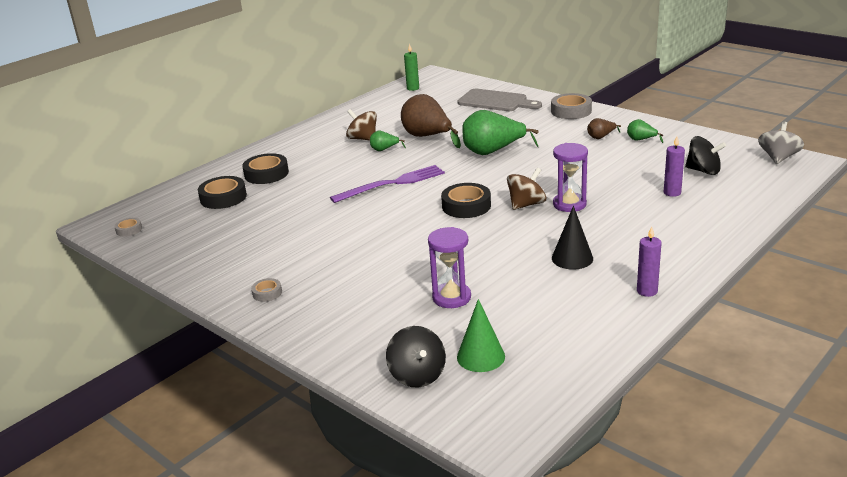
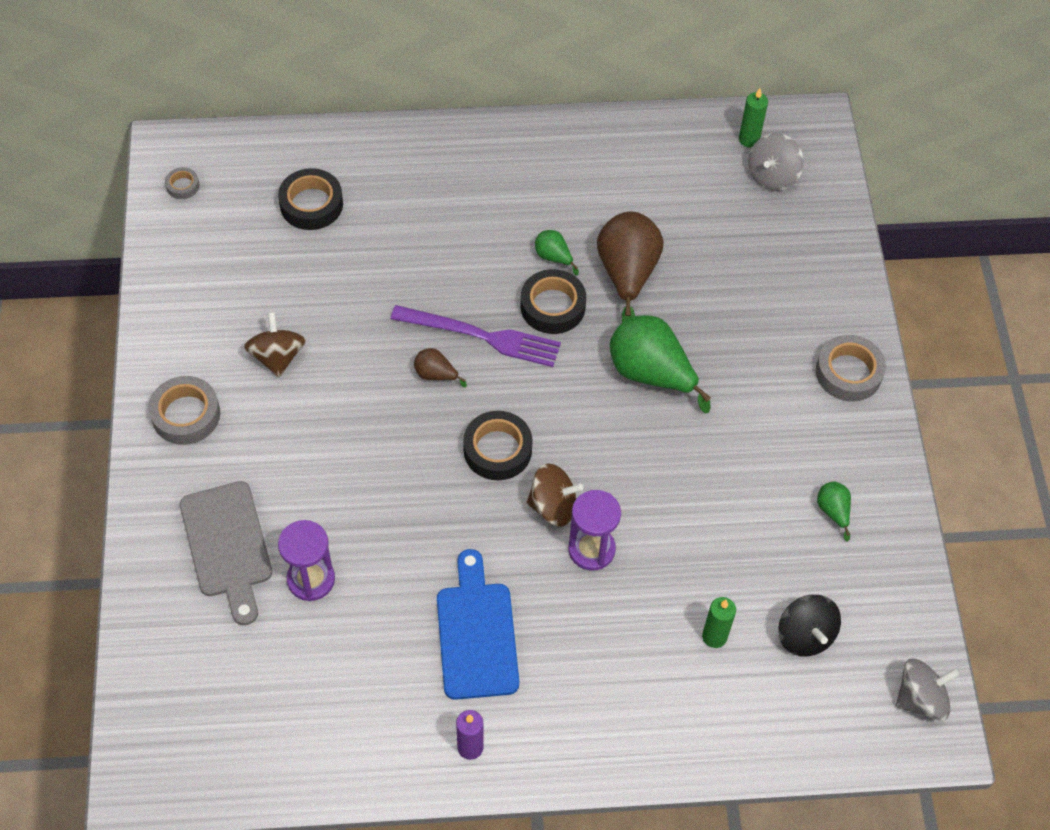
camera: 40 degrees right, 30 degrees up
(266, 174) = (394, 194): black tape -> black tape (552, 306)
(267, 293) = (186, 415): grey tape -> grey tape, size x1.91
(363, 139) = (560, 211): brown spinning top -> brown spinning top (277, 357)
(417, 375) = (170, 649): black spinning top -> none
(440, 90) = (772, 176): none -> grey spinning top
(480, 356) = (238, 679): green cone -> none
(495, 101) = (797, 265): grey cutting board -> grey cutting board (227, 545)
(572, 258) = (476, 634): black cone -> blue cutting board
(601, 137) = (800, 461): brown pear -> brown pear (436, 375)
(672, 193) = (714, 636): purple candle -> green candle

